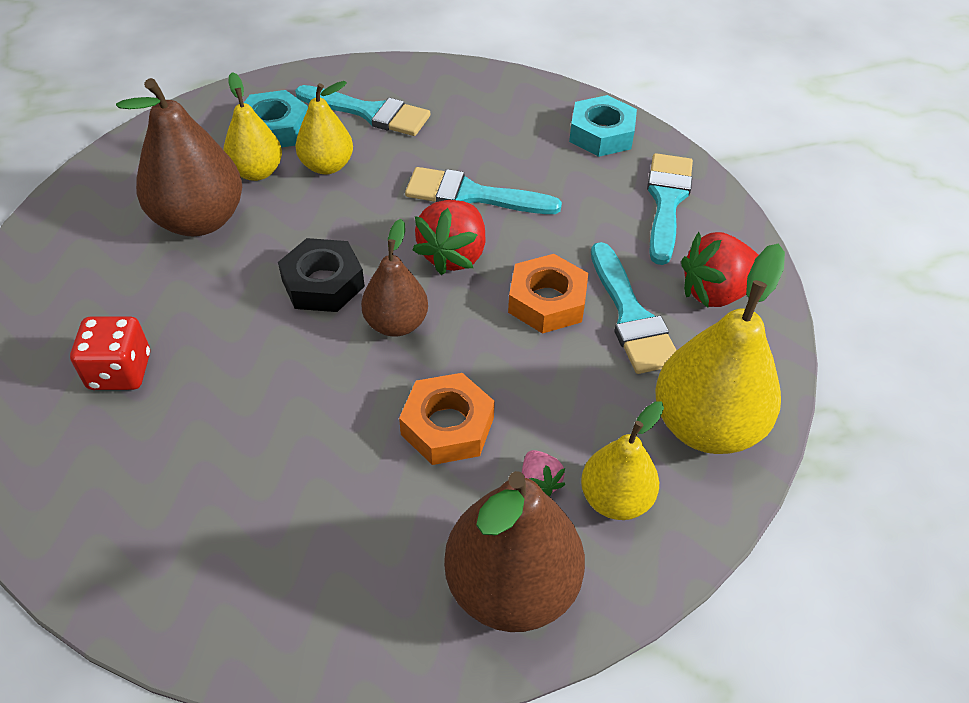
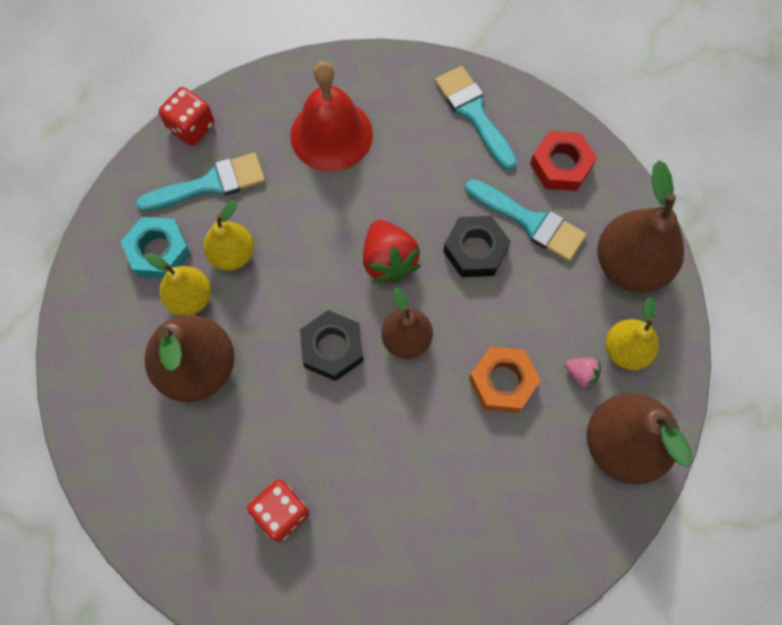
camera: 40 degrees left, 20 degrees up
(402, 71) = (191, 127): none -> red dice
(472, 195) = (352, 203): turquoise brush -> none
(512, 140) = (331, 134): none -> red bell
(547, 301) = (475, 250): orange nut -> black nut
(601, 134) = (383, 84): turquoise nut -> none
(705, 425) = (630, 265): yellow pear -> brown pear
(716, 293) = (561, 165): red strawberry -> red nut

